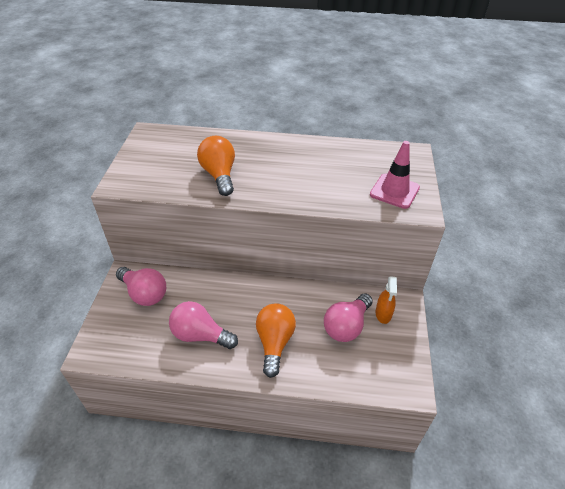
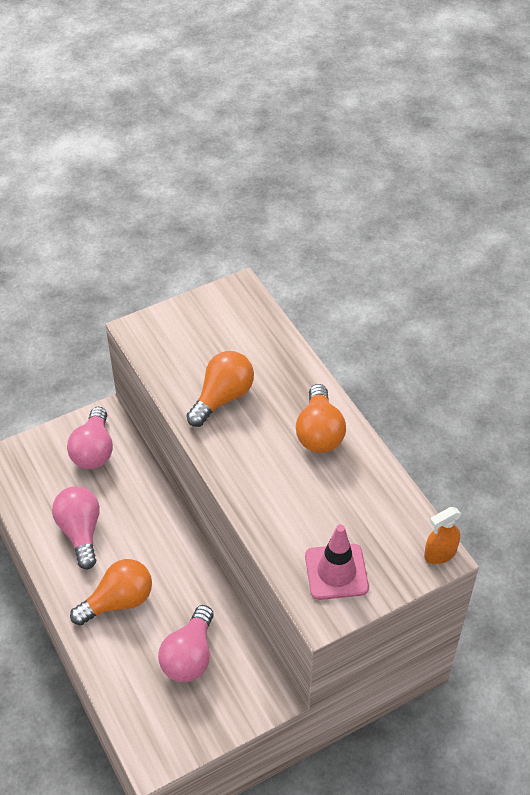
camera: 55 degrees right, 5 degrees up
(289, 152) = (319, 432): none -> orange light bulb
(346, 326) = (189, 656): pink light bulb -> pink light bulb turned 75 degrees counterclockwise
(383, 314) = (234, 684): orange spray bottle -> orange spray bottle (440, 553)

